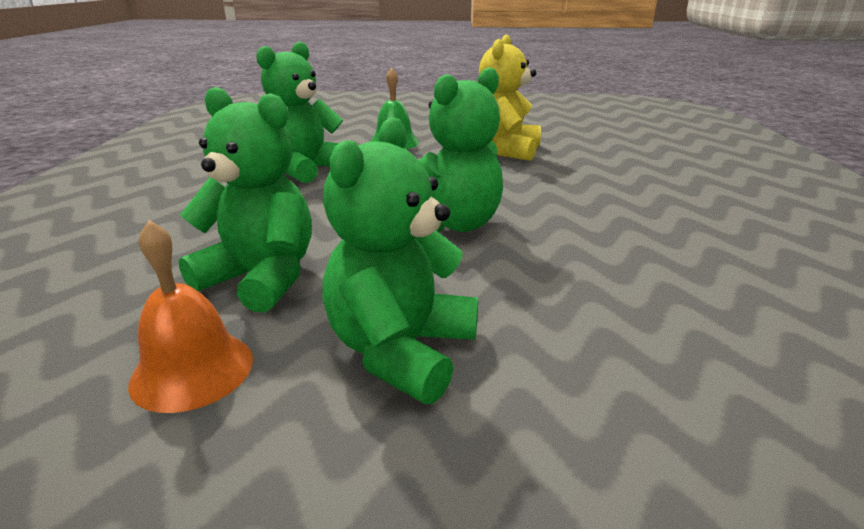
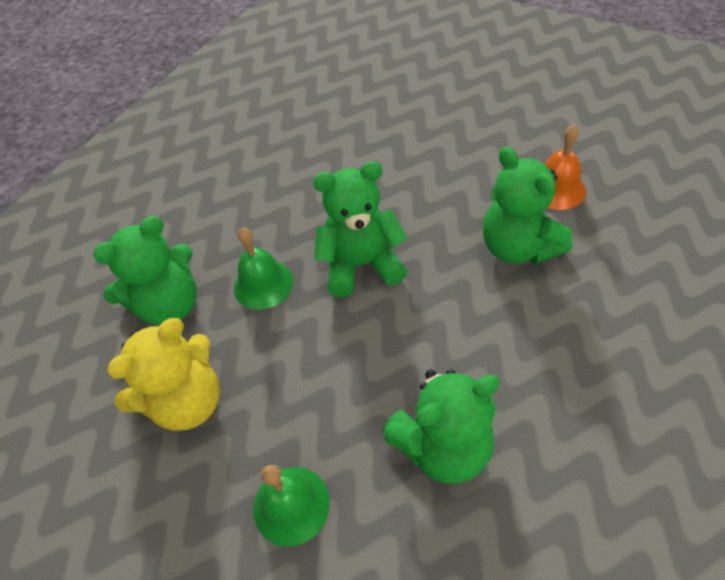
camera: 145 degrees left, 25 degrees up
(401, 350) = (457, 170): green teddy bear -> green teddy bear (170, 305)
(535, 195) = (263, 284): none -> green bell

